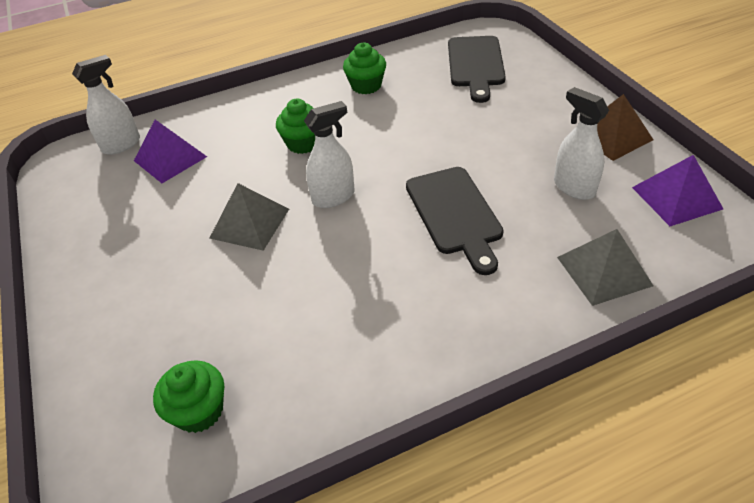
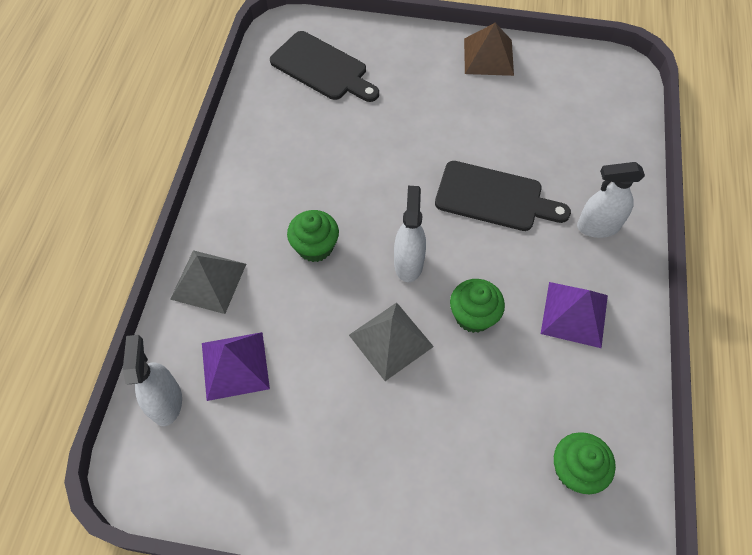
camera: 60 degrees left, 15 degrees up
(366, 86) = (274, 156): green cupcake -> green cupcake (473, 316)
(574, 187) = (523, 114): white spray bottle -> white spray bottle (597, 226)
(604, 271) = (610, 155): grey pyramid -> grey pyramid (208, 281)
(676, 197) = (575, 72): purple pyramid -> purple pyramid (574, 314)

